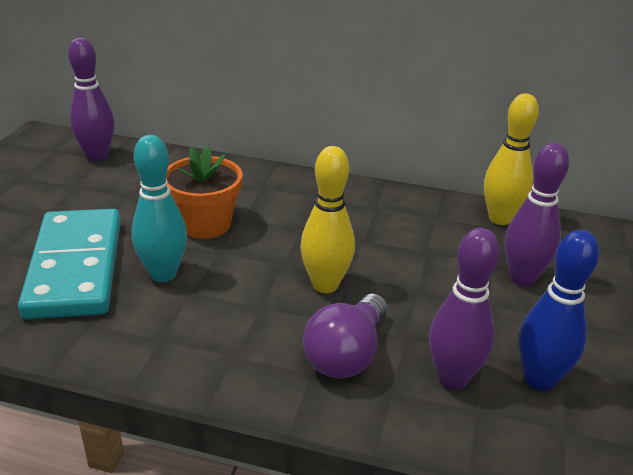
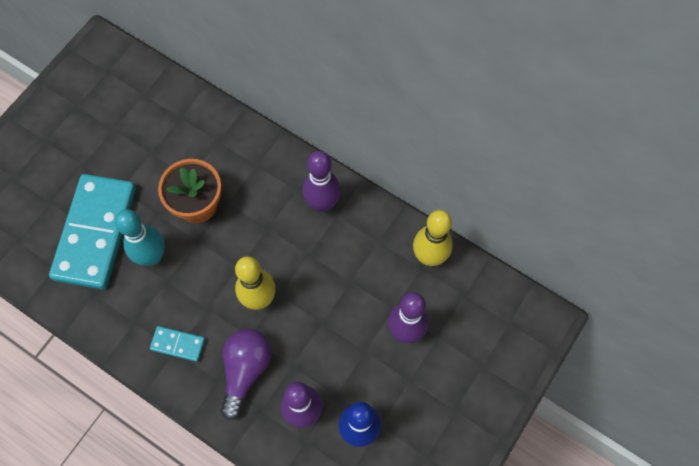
camera: 20 degrees right, 35 degrees up
(97, 156) = (138, 88): purple bowling pin -> purple bowling pin (322, 203)
(235, 348) = (178, 344): none -> turquoise domino
(346, 354) = (245, 370): purple light bulb -> purple light bulb turned 150 degrees clockwise

